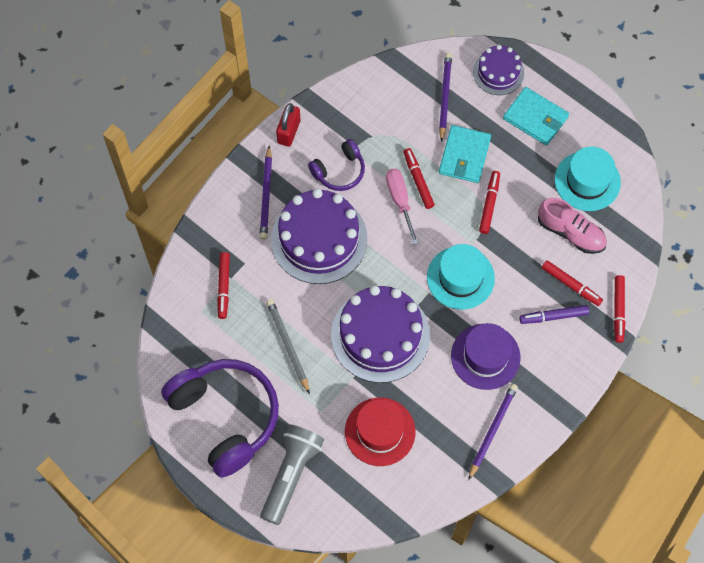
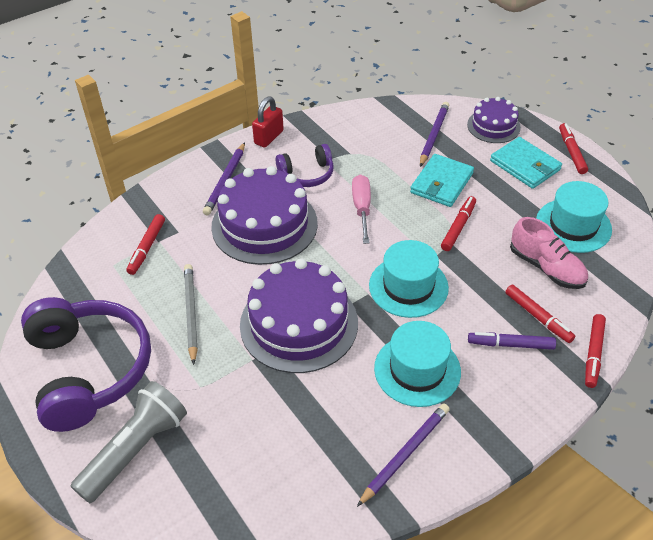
camera: 15 degrees right, 20 degrees down
(380, 431) = (262, 424): red hat -> none
(418, 180) = (386, 195): red marker -> red marker (571, 152)
(485, 356) = (417, 370): purple hat -> turquoise hat

